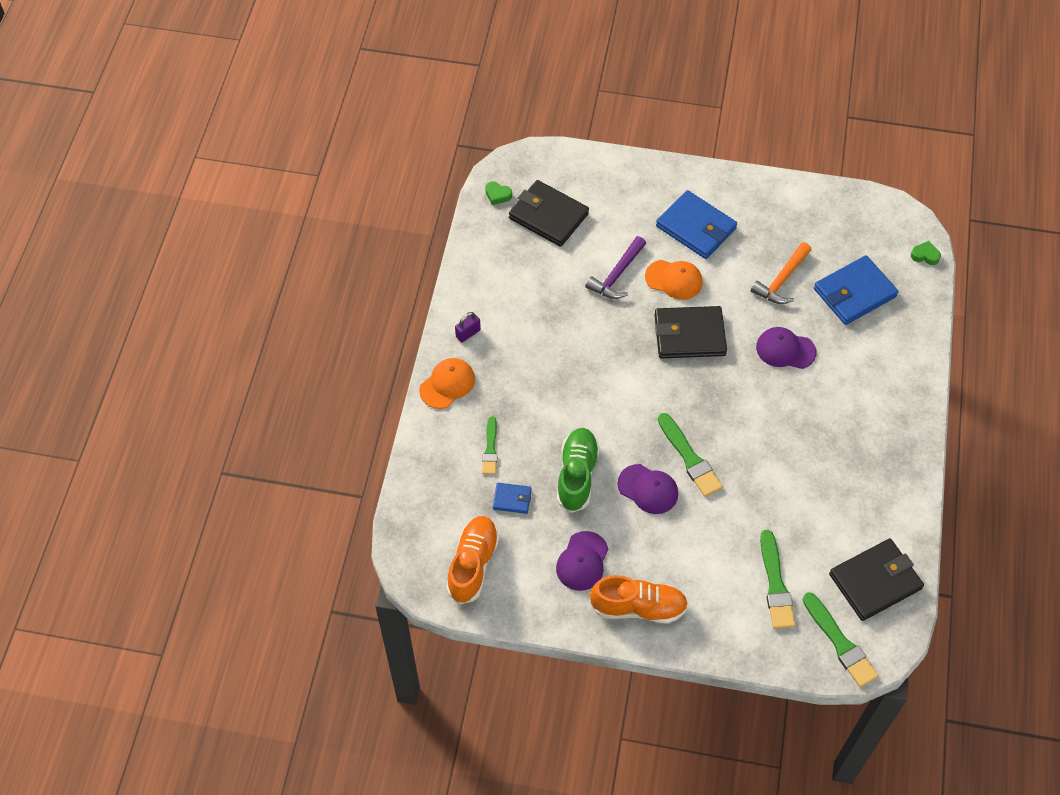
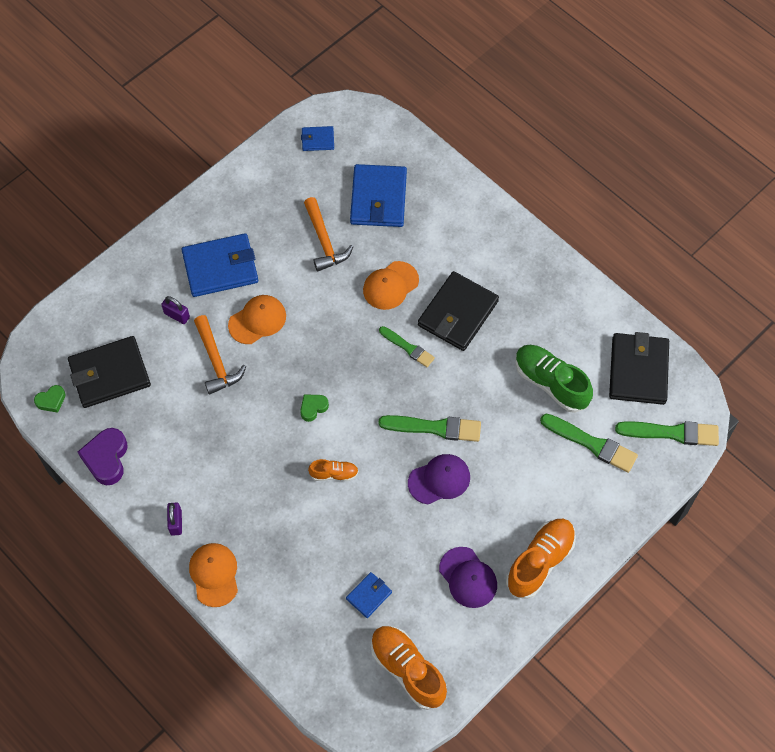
camera: 55 degrees left, 5 degrees up
(481, 258) = (106, 458): none -> purple heart
(490, 449) = (307, 581): green brush -> green brush (408, 348)
(577, 475) = (385, 527): green shoe -> green shoe (551, 383)
(591, 412) = (334, 474): none -> orange shoe
(617, 275) = (216, 361): purple hammer -> orange hammer
(631, 226) = (177, 315): none -> purple padlock
(689, 335) = (320, 346): black wallet -> black wallet (458, 313)
(785, 350) = (390, 285): purple cap -> orange cap
(866, 219) = (318, 140): none -> blue wallet
(925, 255) = (385, 125): green heart -> green heart (313, 408)

